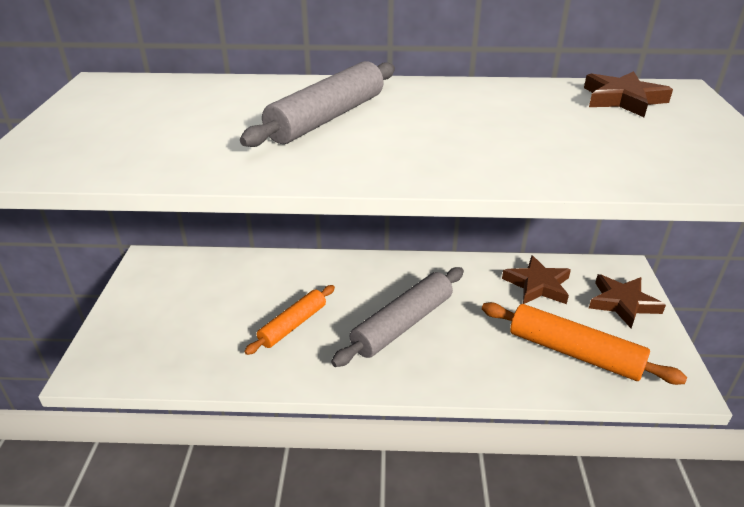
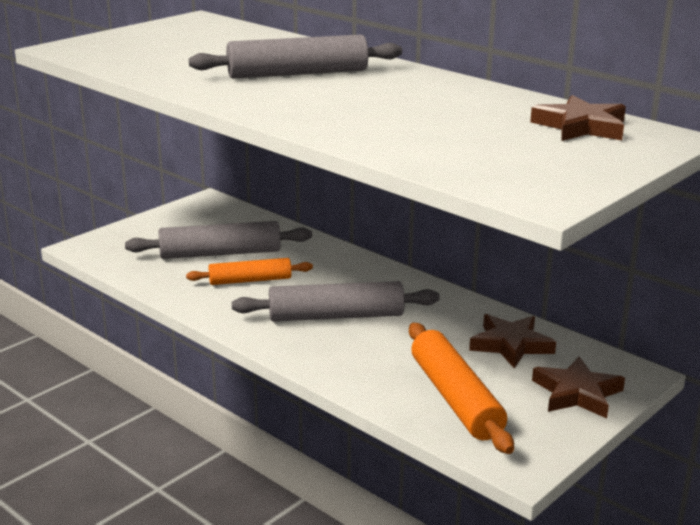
camera: 40 degrees right, 10 degrees down
(231, 310) = (220, 253): none -> grey rolling pin

